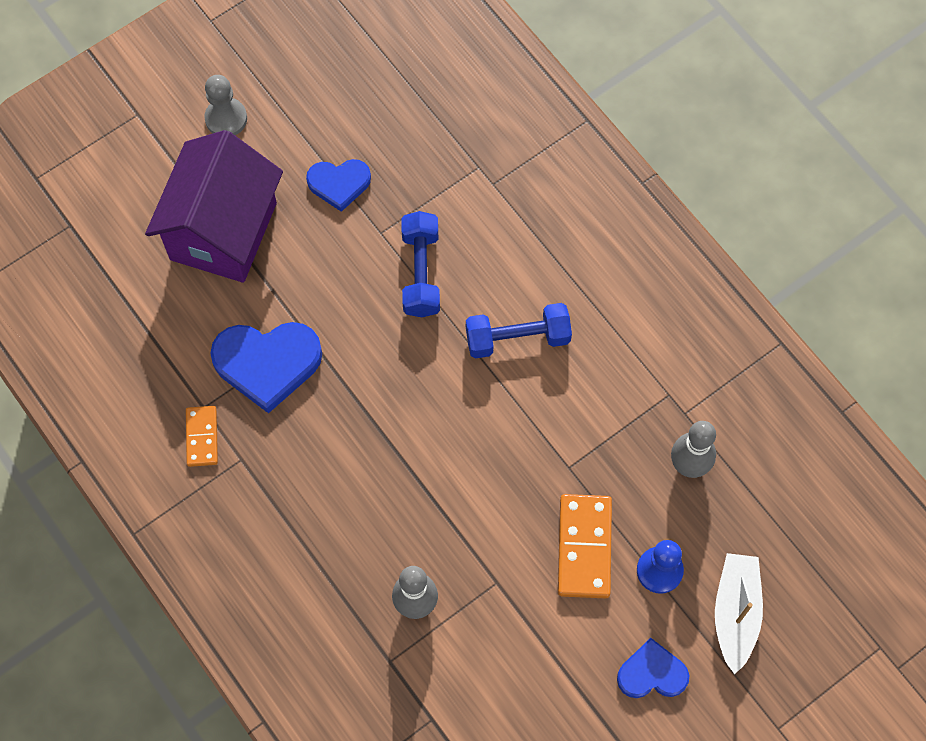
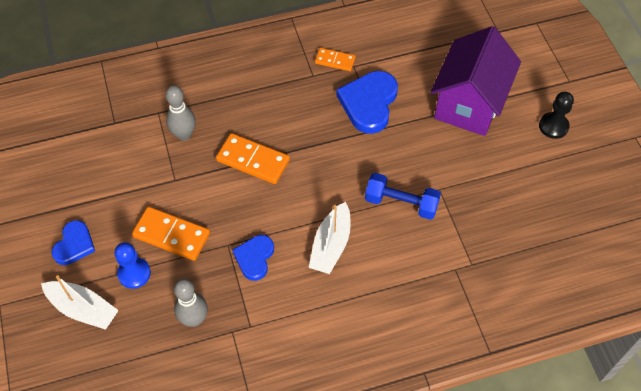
camera: 110 degrees right, 10 degrees down
(223, 231) = (469, 104): purple house -> purple house turned 75 degrees clockwise
(226, 118) = (553, 126): grey pawn -> black pawn
(339, 184) = (484, 176): blue heart -> blue heart (254, 258)
(424, 487) = (253, 160): none -> orange domino
(517, 338) = (331, 245): blue dumbbell -> white boat

